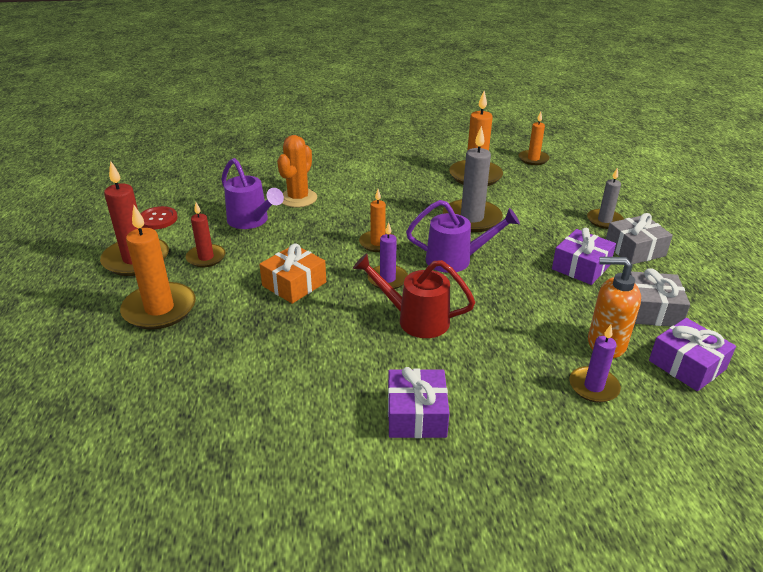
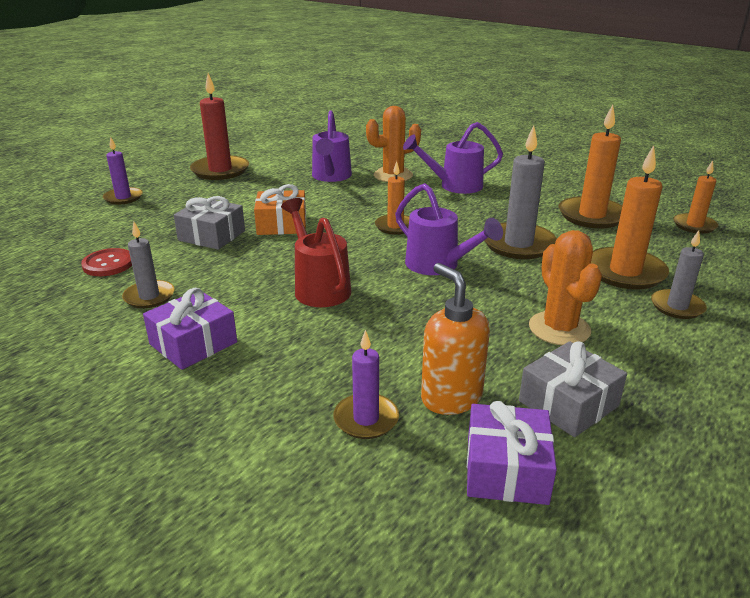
camera: 45 degrees right, 5 degrees down
(158, 219) = (275, 154): red button -> red button (108, 264)
(159, 309) = (179, 201): orange candle -> orange candle (625, 272)
(206, 257) = (260, 186): red candle -> none
(312, 404) = (149, 296): none -> grey candle
(357, 188) = (455, 186): none -> purple watering can
(387, 279) = (353, 252): purple candle -> purple candle (123, 198)
(581, 267) = (559, 329): purple gift -> orange cactus
(634, 250) = (663, 346): grey gift -> grey gift (212, 235)

